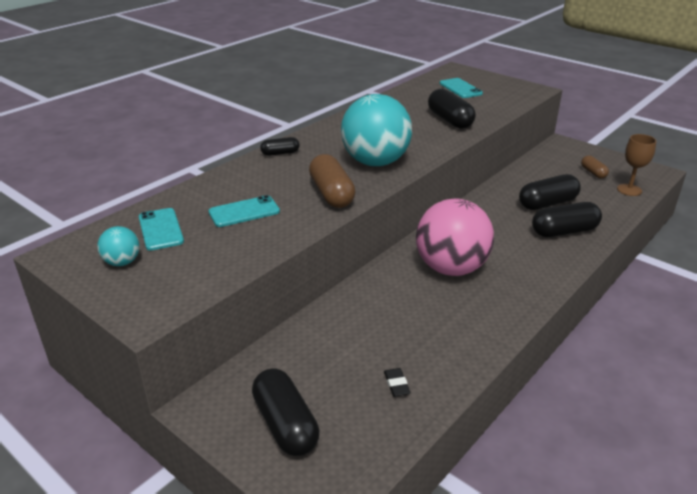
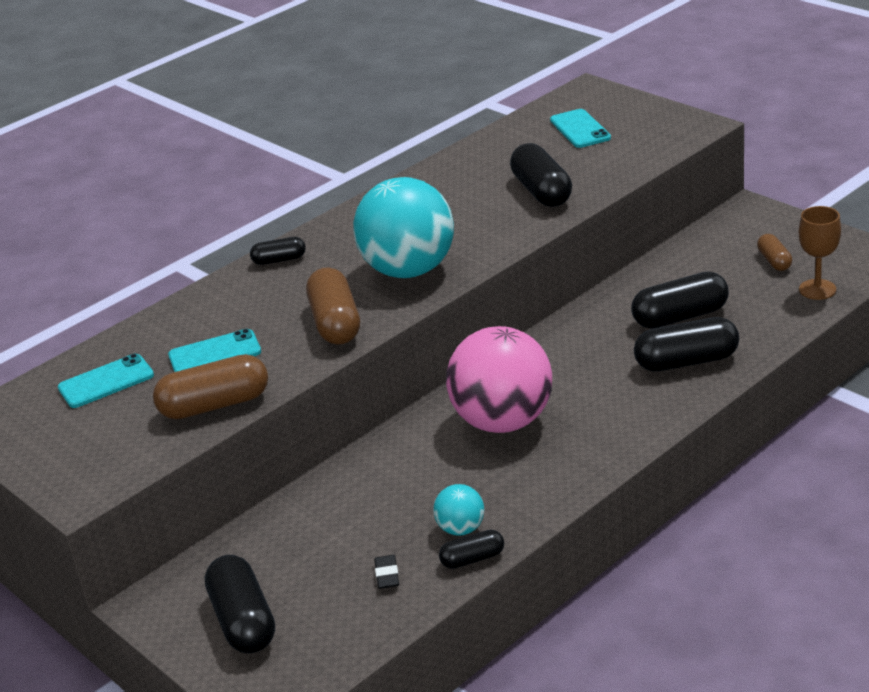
camera: 10 degrees right, 0 degrees up
(122, 262) = (56, 427): turquoise ball -> turquoise ball (461, 529)
(161, 229) = (106, 382): turquoise phone -> turquoise phone turned 75 degrees clockwise
(251, 248) = (215, 405): none -> brown capsule
(461, 372) = (472, 559): none -> black capsule

